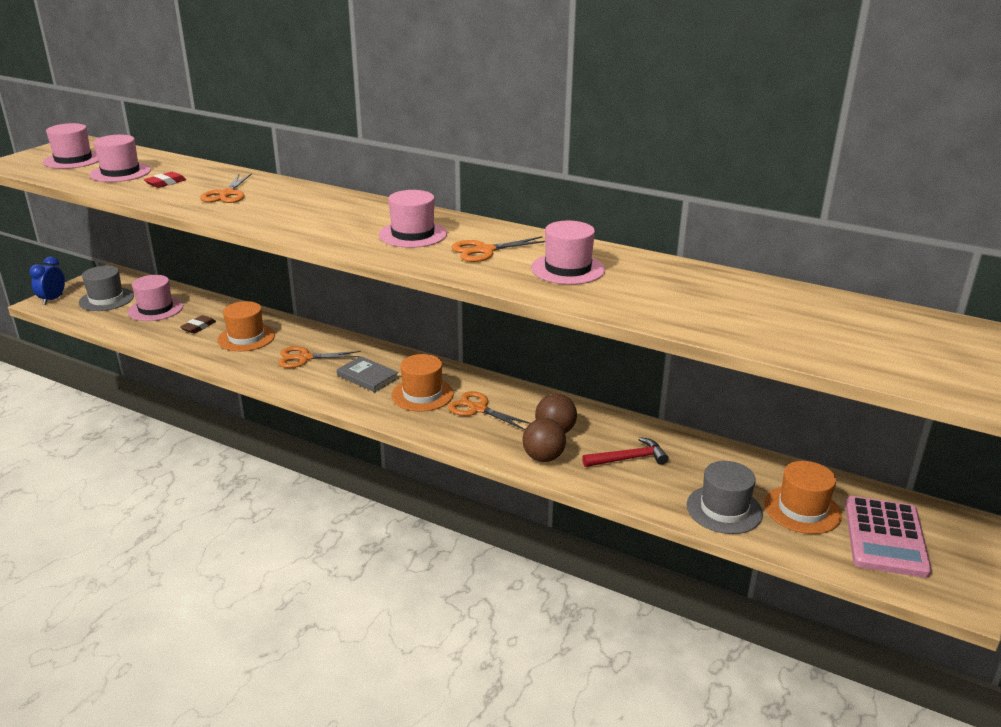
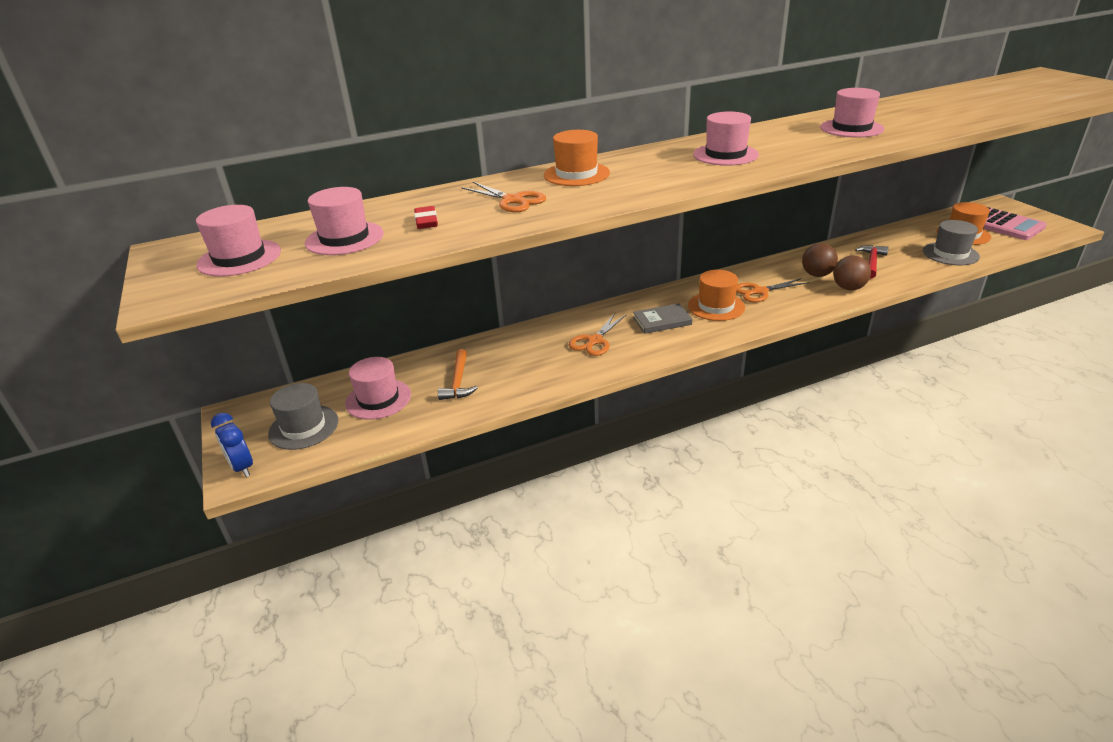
camera: 50 degrees left, 5 degrees up
(198, 327) = (458, 382): brown eraser -> orange hammer
(246, 338) = (517, 361): orange hat -> orange hat (576, 174)
(484, 251) = (789, 142): orange scissors -> none

